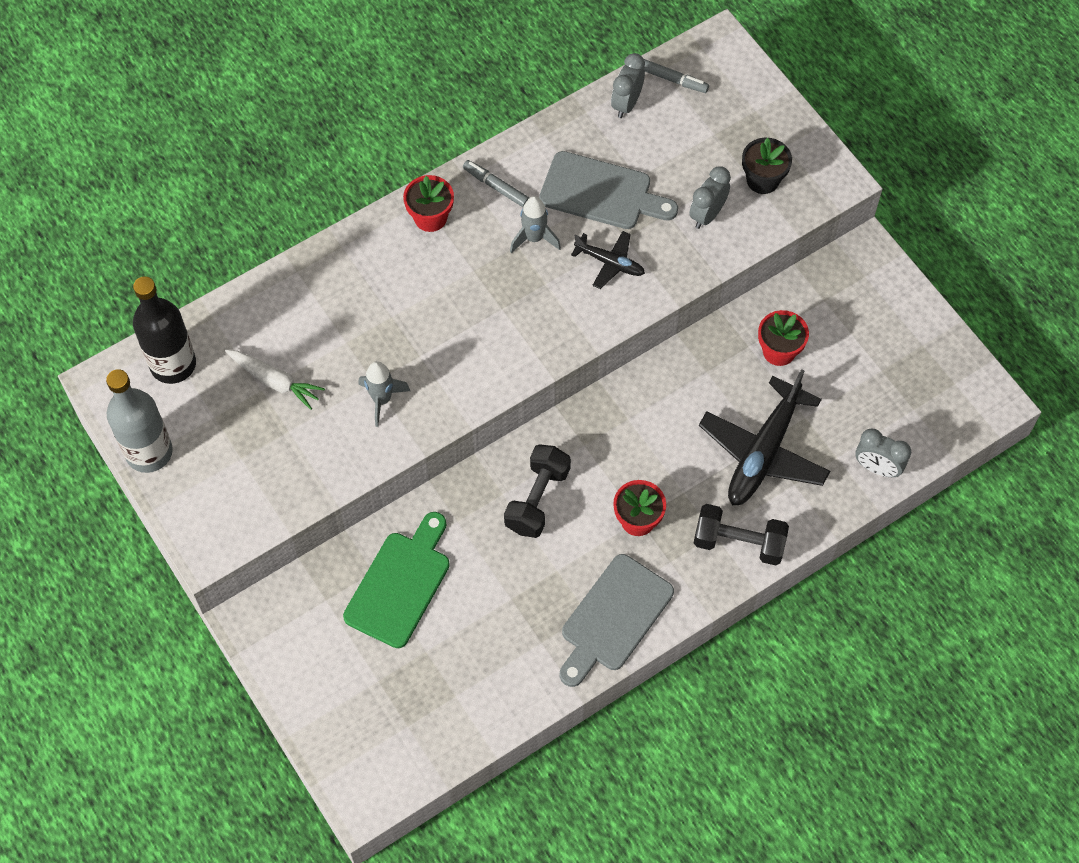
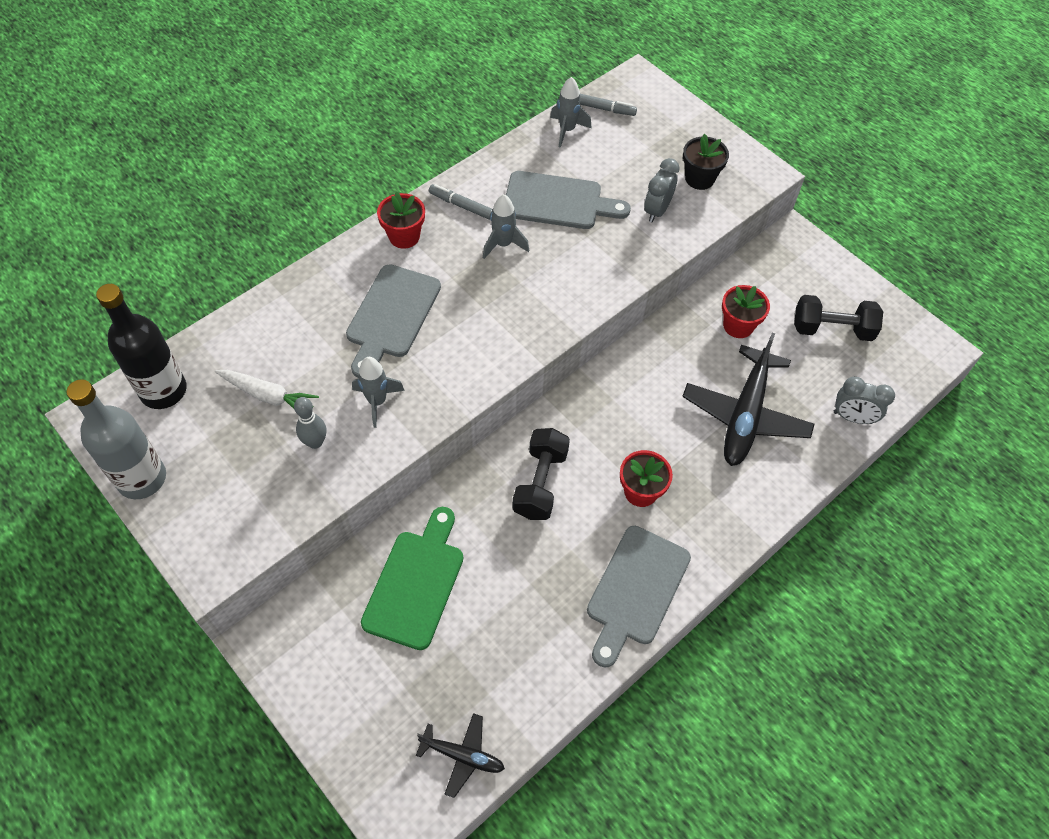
camera: 10 degrees left, 5 degrees down
(317, 435) = (315, 442): none -> grey bowling pin
(406, 308) = (391, 316): none -> grey cutting board
(609, 262) = (577, 258): black plane -> black plane (462, 755)
(626, 104) = (567, 130): grey clock -> grey rocket
(739, 543) = (741, 501): black dumbbell -> black dumbbell (832, 329)

